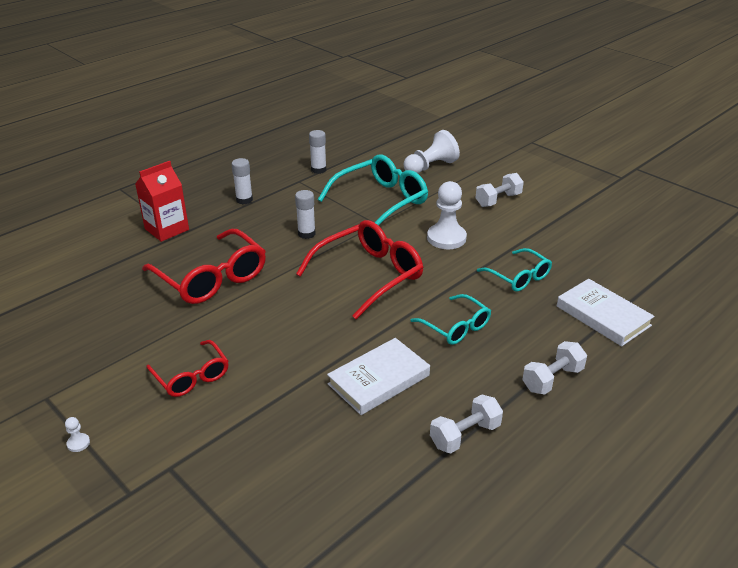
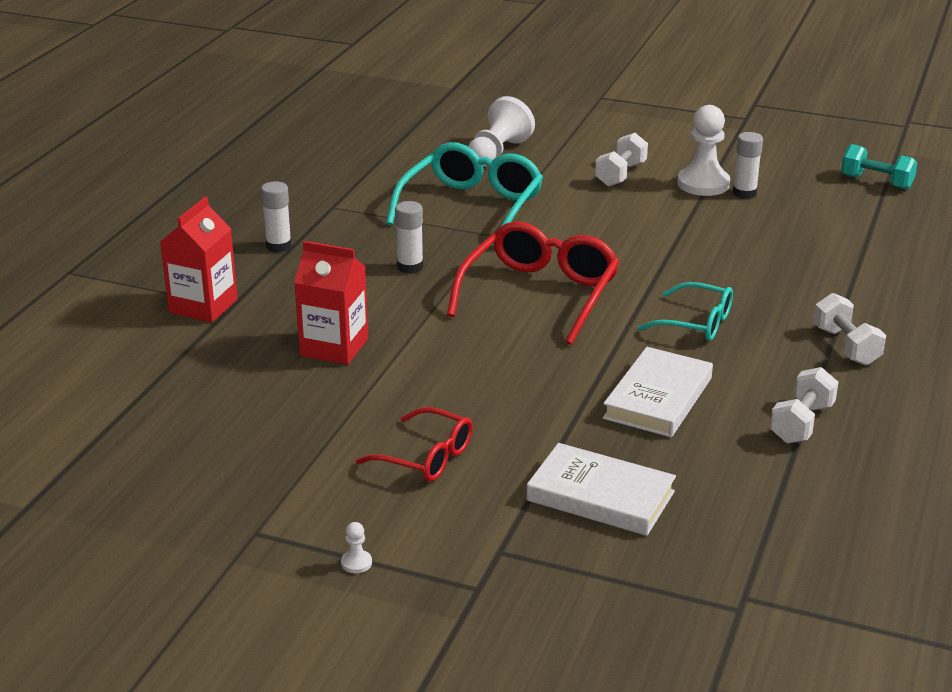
camera: 25 degrees left, 5 degrees down
(211, 278) = (334, 347): red glasses -> red carton
(318, 170) = (346, 187): white glue stick -> white glue stick (744, 193)
(446, 238) = (596, 231): white pawn -> white pawn (703, 184)
(519, 277) = (721, 254): turquoise glasses -> none
(552, 379) = (846, 346): white dumbbell -> white dumbbell turned 45 degrees counterclockwise
(603, 316) = (847, 271): white book -> white book (600, 496)
(683, 248) = (876, 182): none -> turquoise dumbbell

